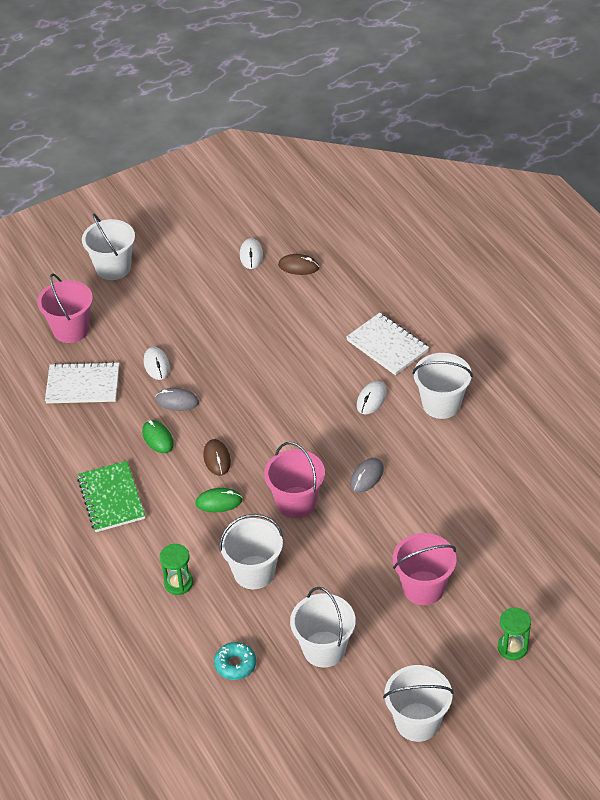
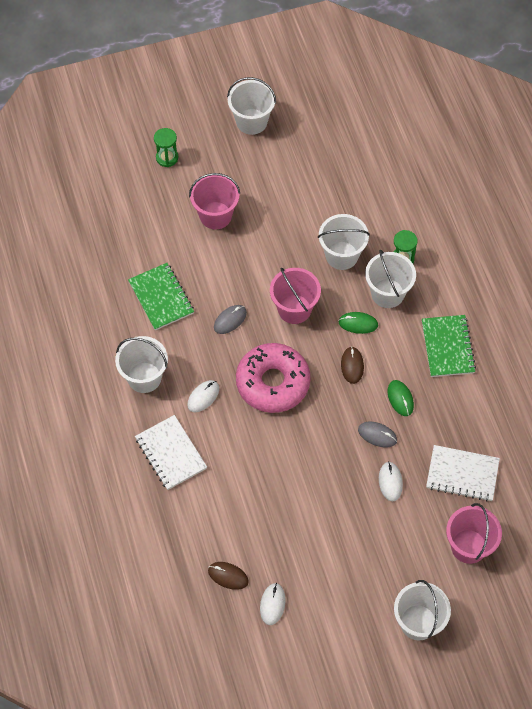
camera: 170 degrees left, 15 degrees up
(235, 664) = (370, 187): turquoise donut -> none
(300, 426) = (273, 383): none -> pink donut
(324, 649) = (303, 185): white bucket -> white bucket (387, 293)
(454, 484) = (161, 297): none -> green notebook

